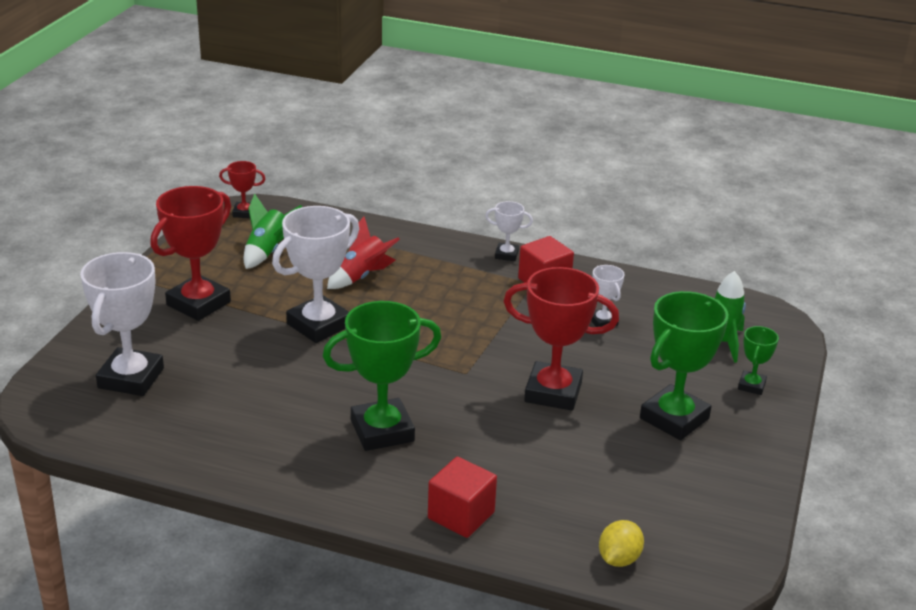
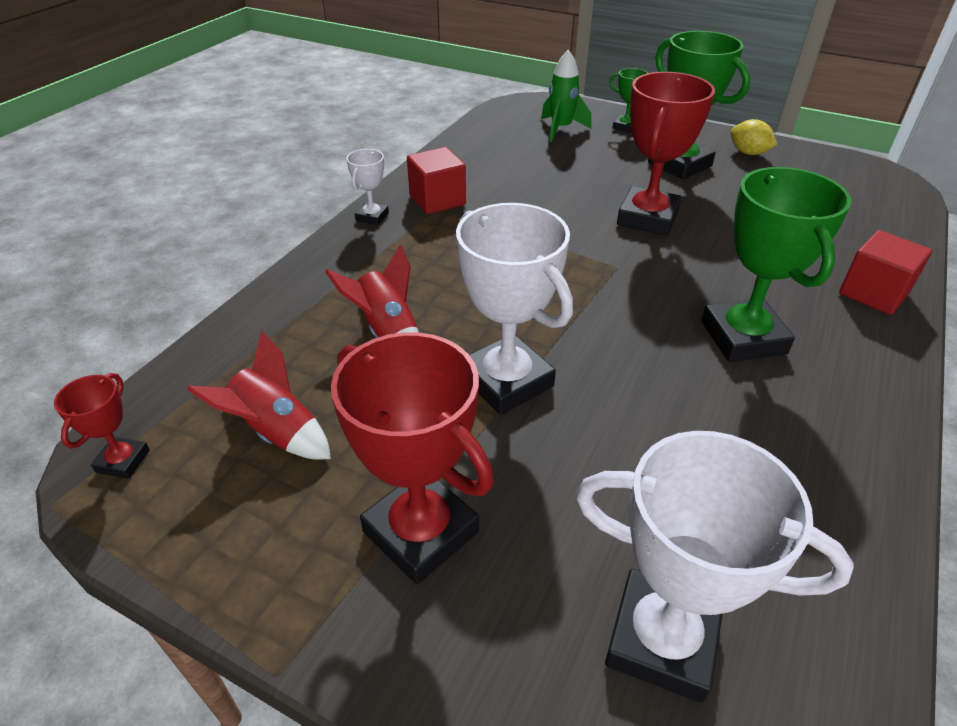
camera: 80 degrees left, 10 degrees up
(267, 251) = (276, 432): green rocket -> red rocket
(603, 321) = (521, 177): white trophy -> none
(619, 559) = (890, 214): yellow lemon -> yellow lemon (748, 153)

